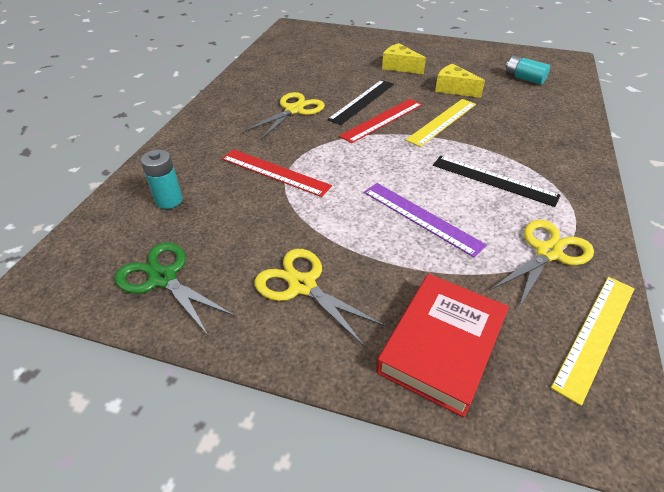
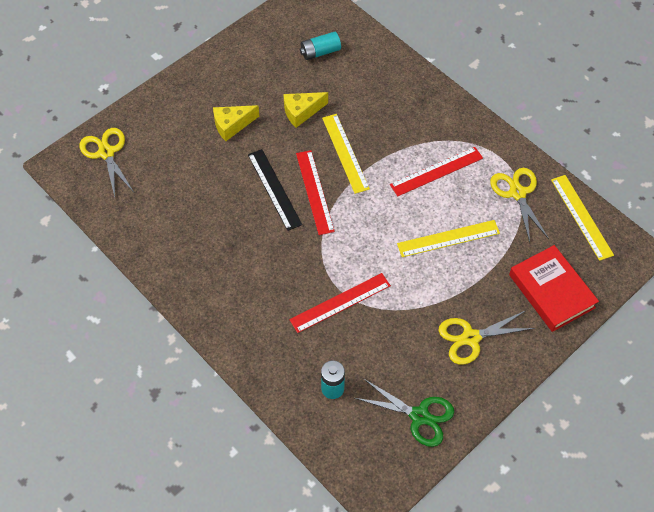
camera: 60 degrees left, 15 degrees up
(163, 278) = (419, 416): green scissors -> green scissors turned 135 degrees counterclockwise
(294, 110) = (253, 247): yellow scissors -> yellow scissors (106, 153)
(421, 217) = (448, 238): purple ruler -> yellow ruler
(493, 180) = (436, 171): black ruler -> red ruler

